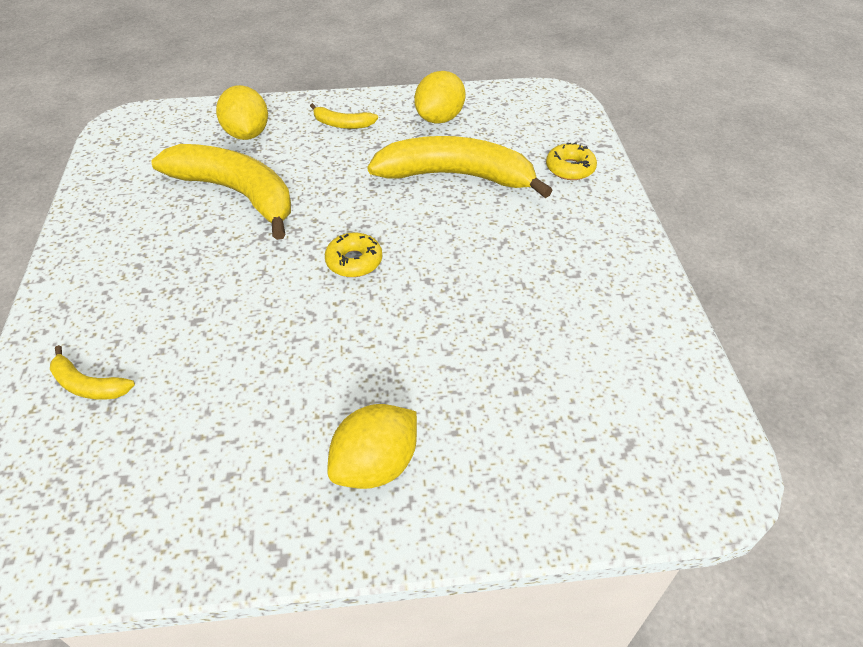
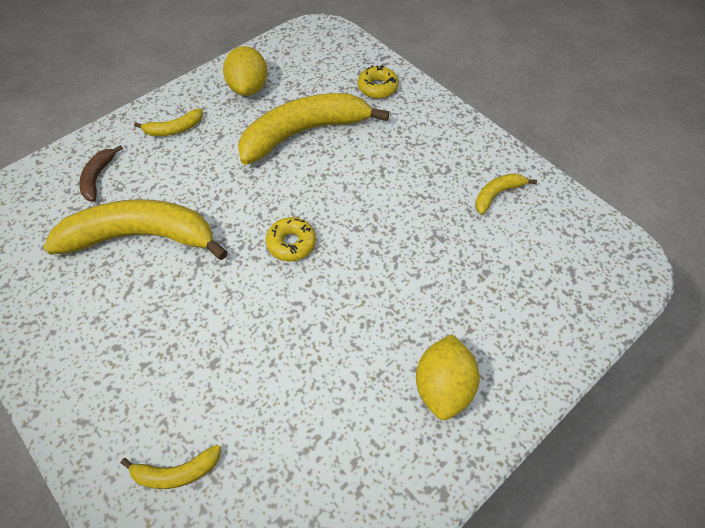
camera: 35 degrees left, 10 degrees up
(247, 134) = (98, 177): yellow lemon -> brown banana
(610, 324) = (497, 194): none -> yellow banana

